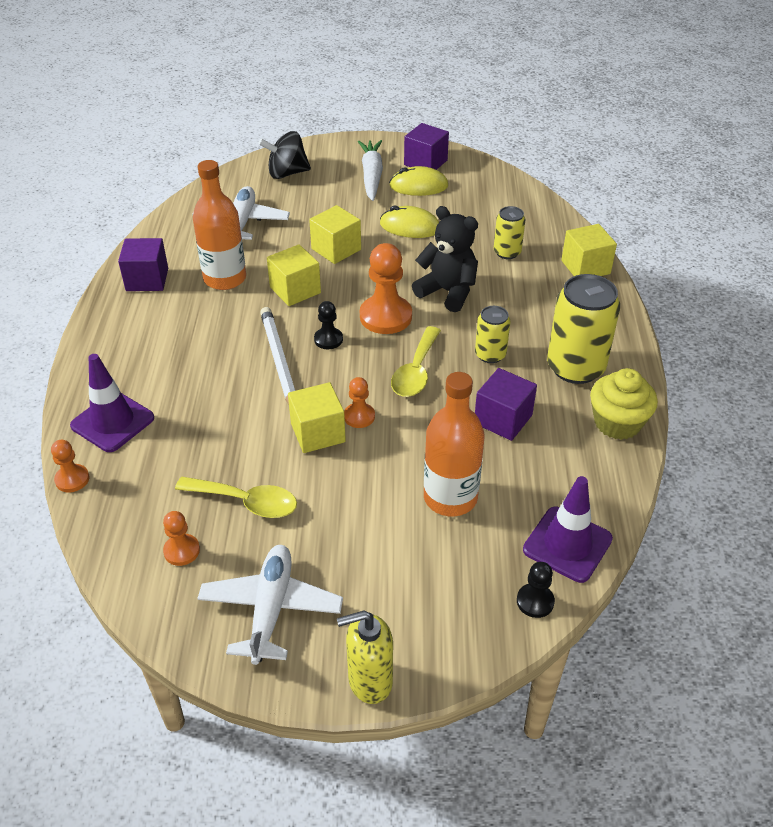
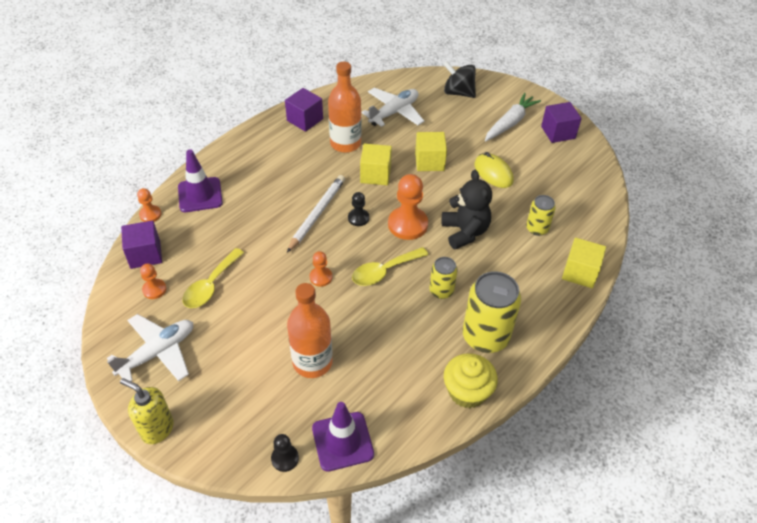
camera: 40 degrees right, 5 degrees up
(246, 502) = (211, 285): yellow spoon -> yellow spoon turned 60 degrees clockwise
(318, 433) = (288, 271): yellow cube -> none
(418, 186) = (533, 147): yellow mouse -> none
(503, 419) = (399, 337): purple cube -> purple cube (145, 254)

